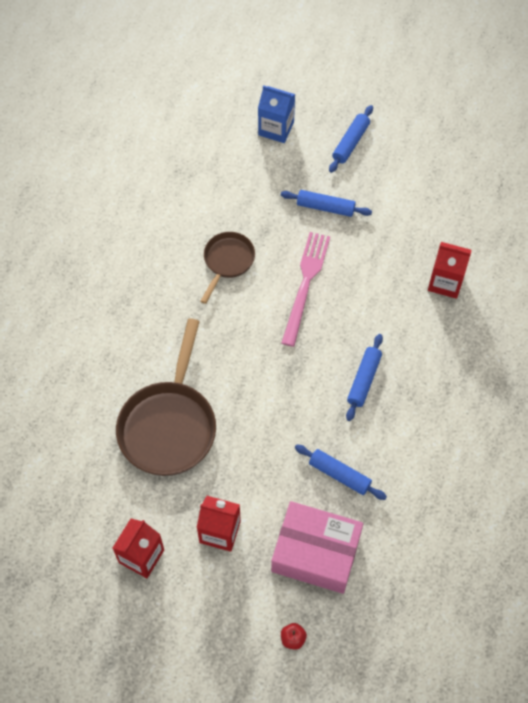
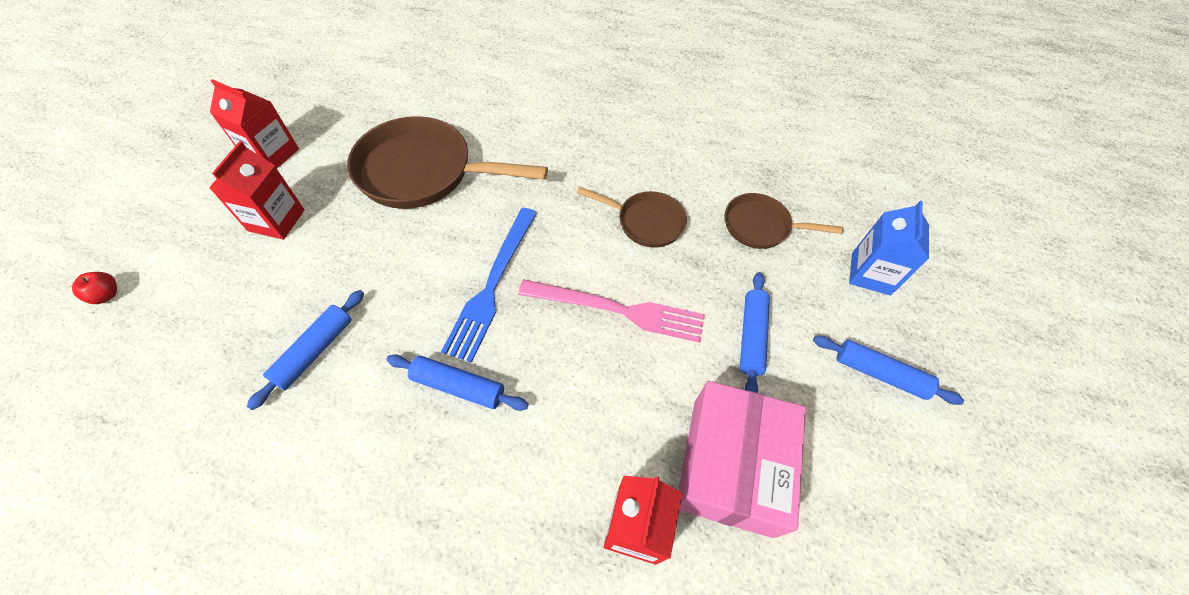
camera: 85 degrees right, 5 degrees down
(233, 186) = (761, 226): none -> brown pan
(284, 364) = (493, 285): none -> blue fork
(316, 553) = (210, 321): pink box -> pink box (731, 465)

